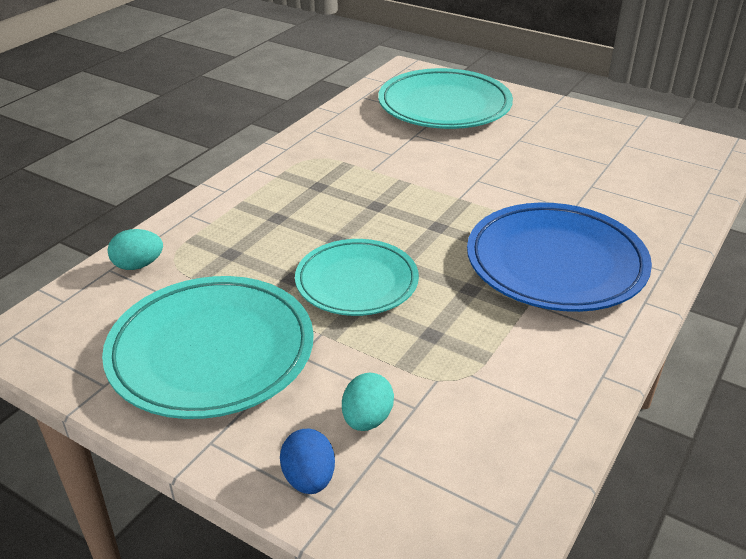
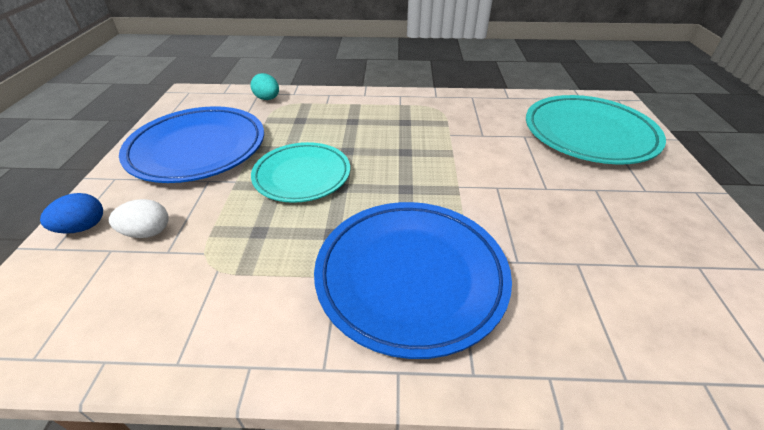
camera: 60 degrees right, 5 degrees up
(211, 352) = (198, 149): turquoise plate -> blue plate
(367, 419) = (147, 232): turquoise egg -> white egg

